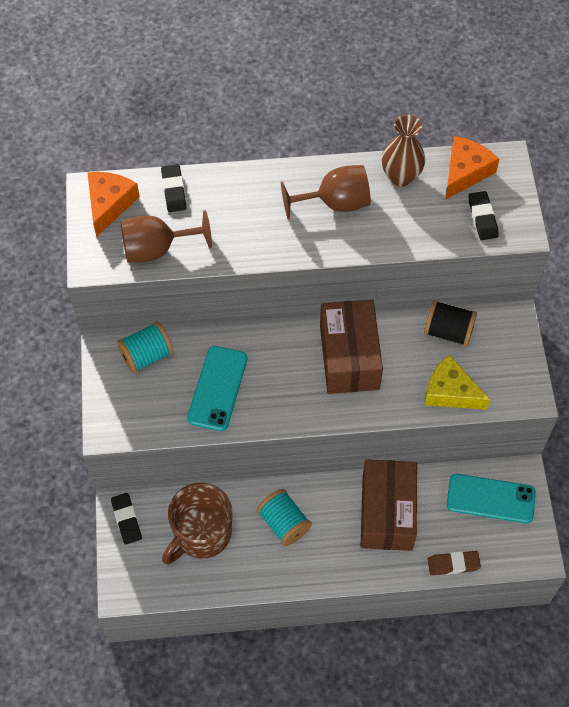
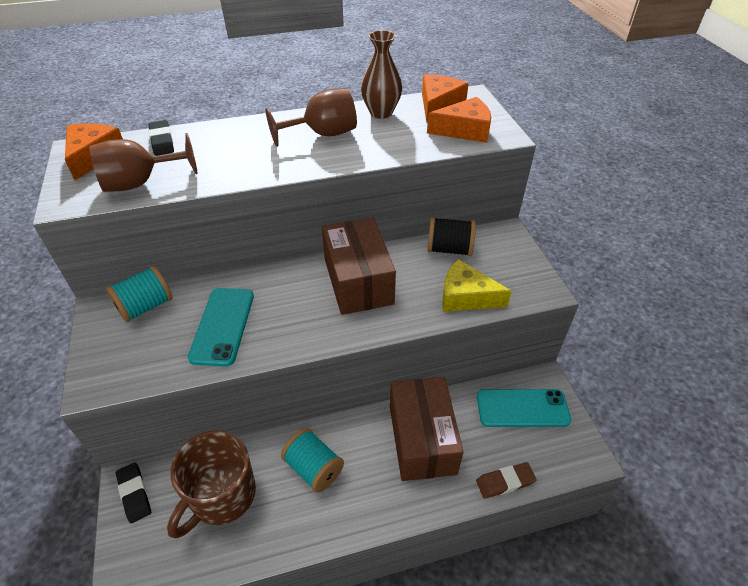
camera: 10 degrees left, 15 degrees down
(482, 218) = (464, 130): black eraser -> orange cheese

